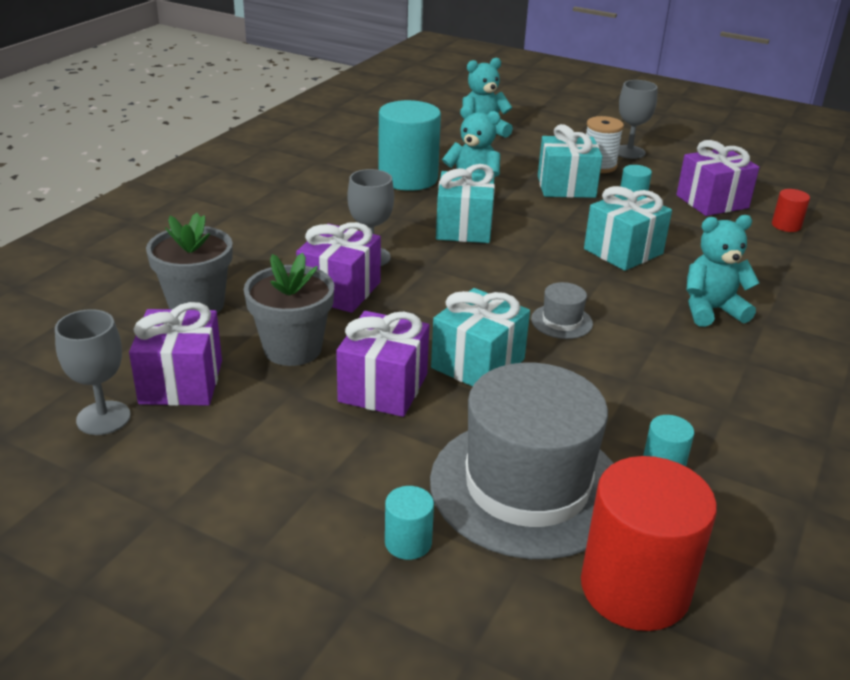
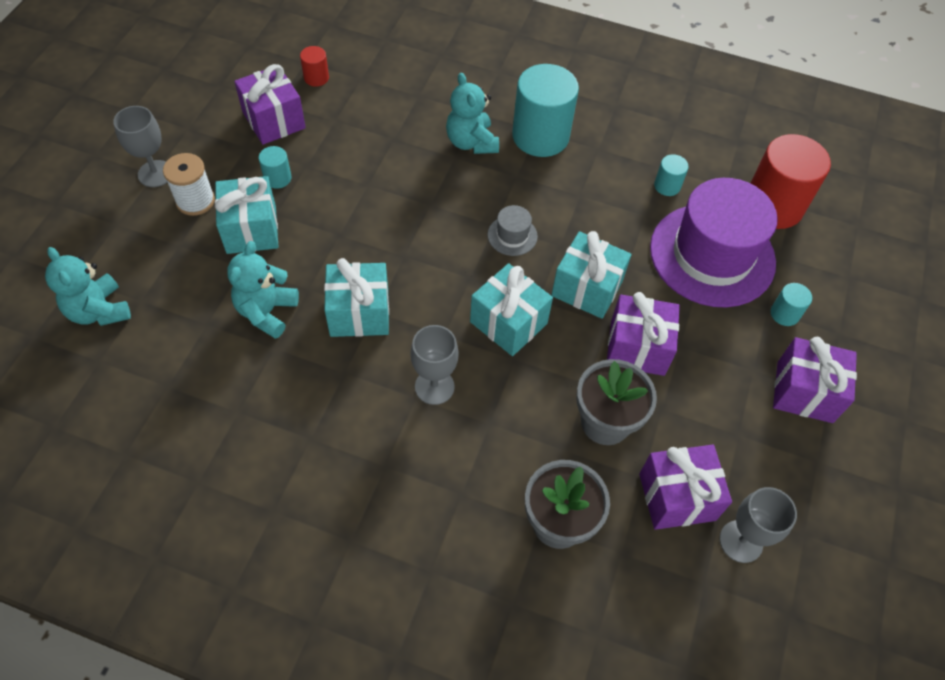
camera: 100 degrees left, 25 degrees up
(340, 290) = (502, 403): purple gift -> purple gift (804, 392)
(408, 178) = (243, 376): turquoise cylinder -> turquoise cylinder (540, 136)
(527, 486) = (712, 255): grey hat -> purple hat
(623, 251) = (385, 190): turquoise gift -> turquoise gift (508, 323)

